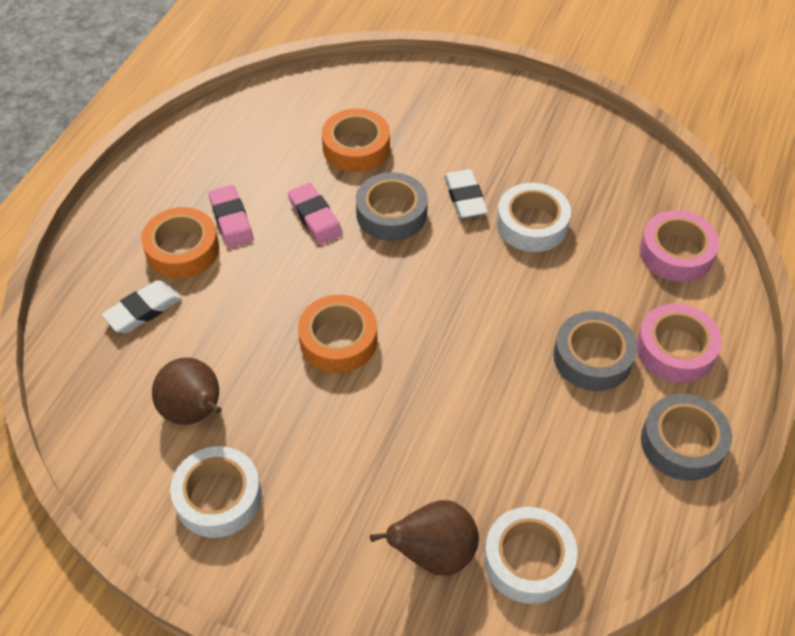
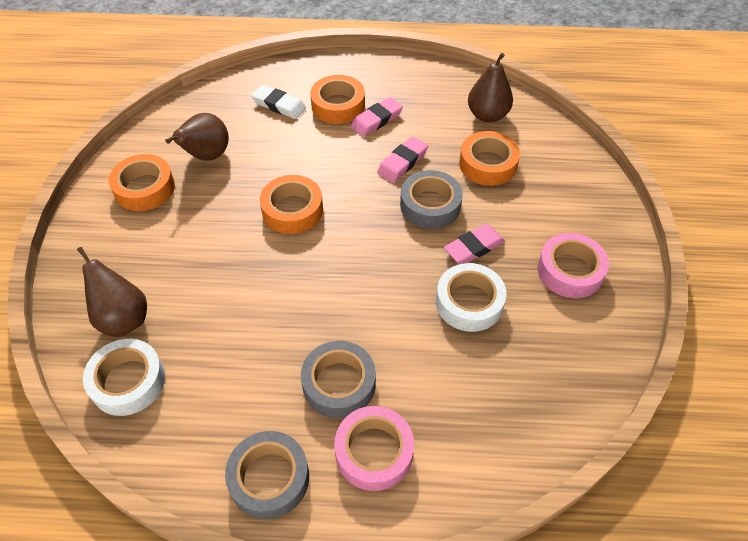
camera: 70 degrees right, 0 degrees up
(218, 497) = (144, 188): white tape -> orange tape
(282, 122) = (487, 115): none -> brown pear
(465, 197) = (474, 247): white eraser -> pink eraser
(676, 253) = (495, 430): pink tape -> pink tape (570, 271)

